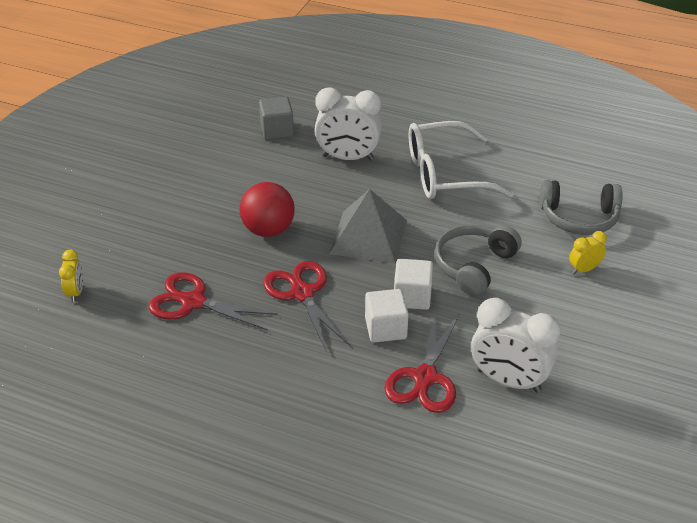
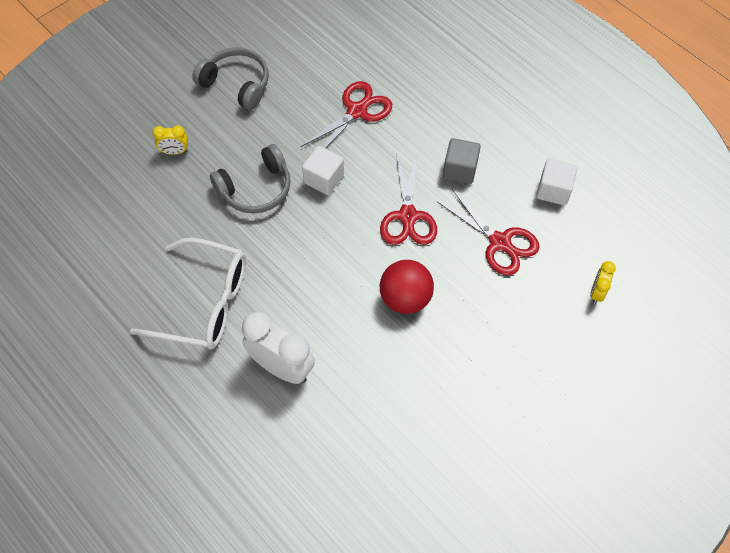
camera: 155 degrees left, 20 degrees up
(277, 130) = (332, 447): grey cube -> grey cube (460, 170)
(368, 236) = (321, 254): grey pyramid -> none
(385, 328) = (361, 159): white cube -> white cube (553, 190)
(508, 381) = (302, 88): white clock -> none
(579, 218) = (132, 202): grey headphones -> grey headphones (236, 84)

